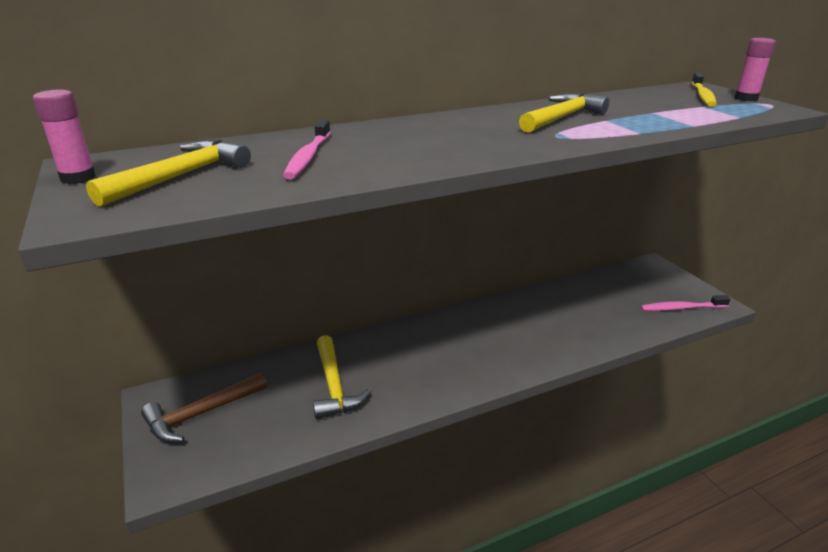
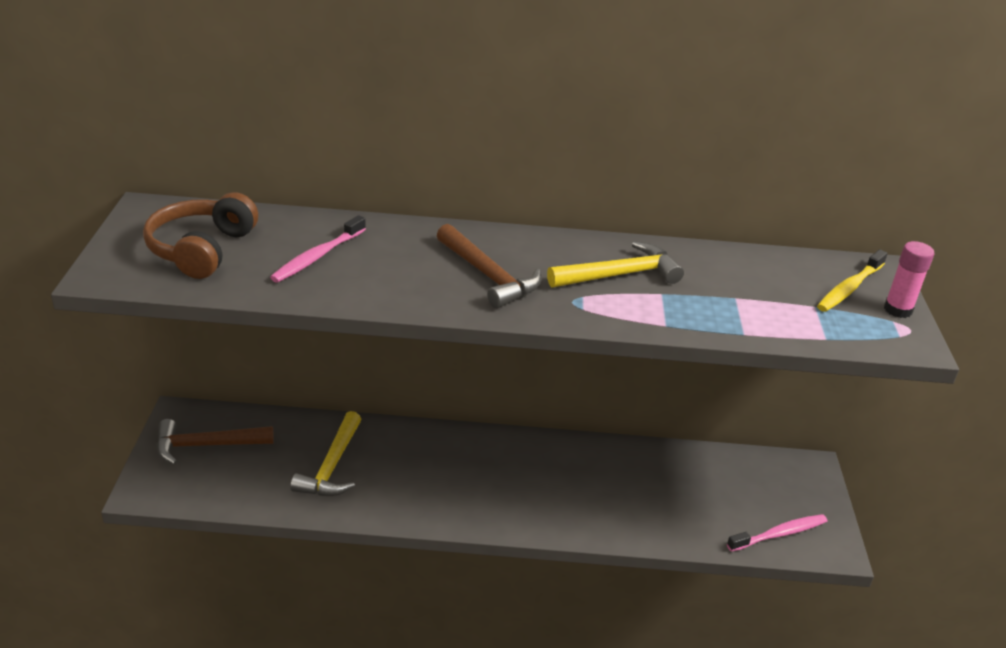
camera: 25 degrees right, 5 degrees up
(78, 178) = (132, 227): pink glue stick -> none
(181, 176) = (201, 249): yellow hammer -> brown headphones
(471, 137) = (488, 276): none -> brown hammer
(681, 308) = (779, 534): pink toothbrush -> pink toothbrush turned 135 degrees clockwise

